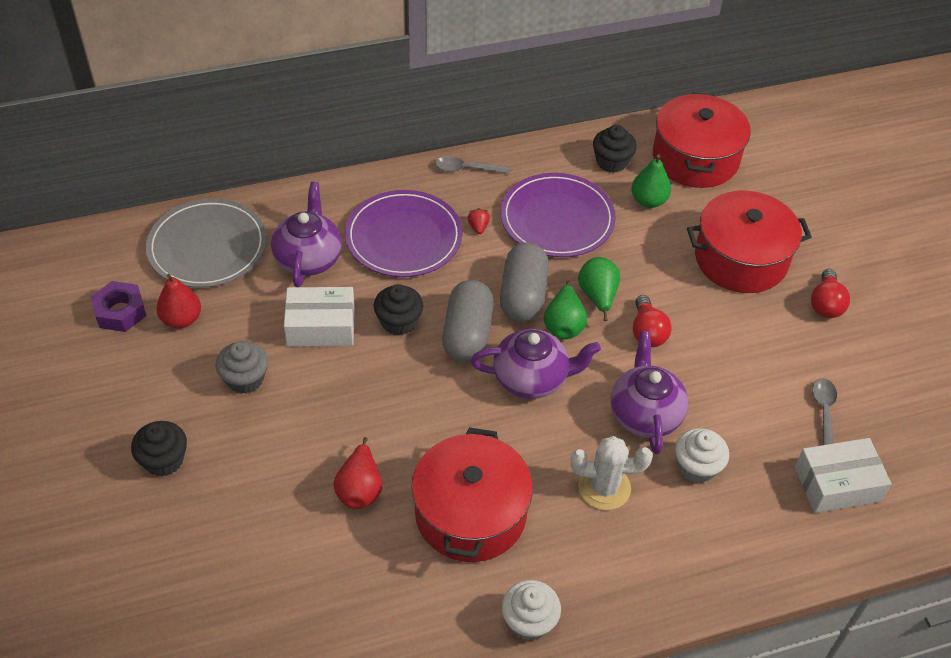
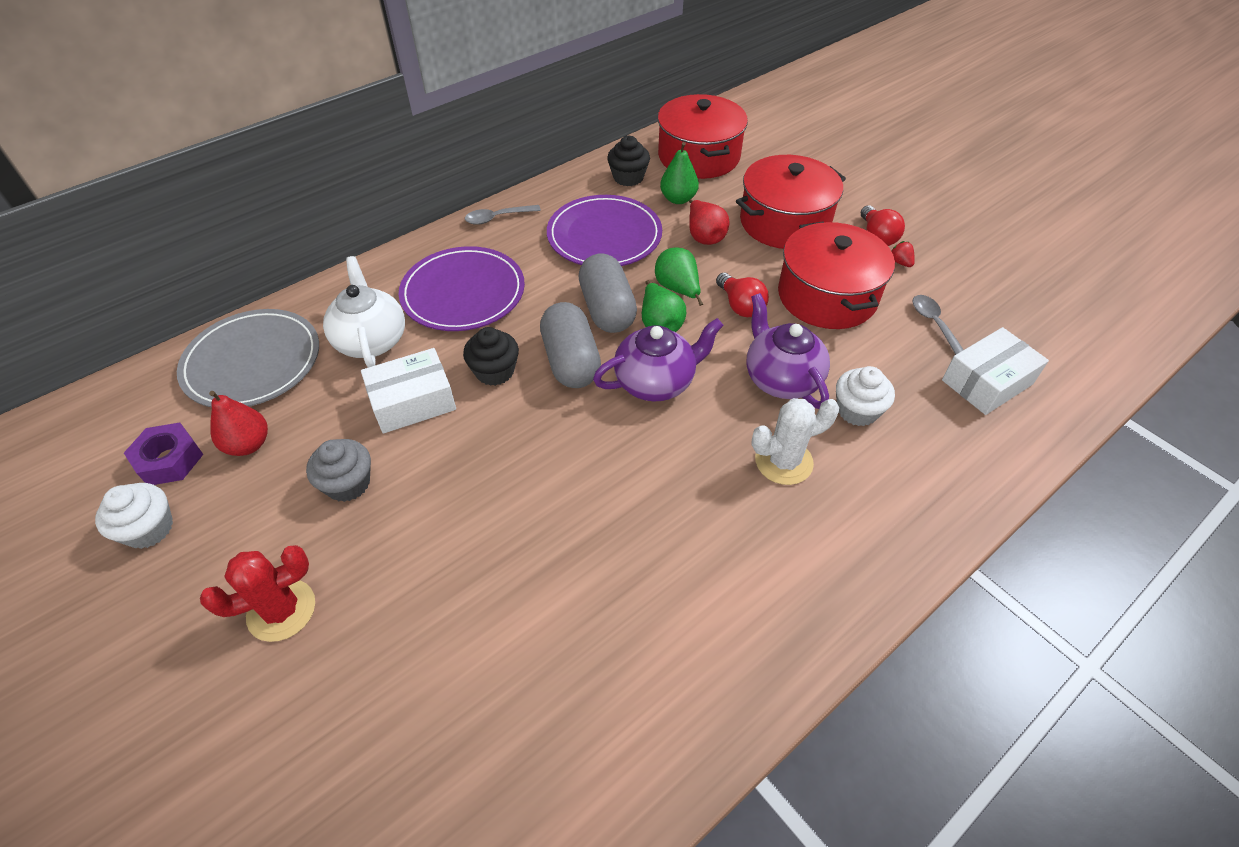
camera: 20 degrees left, 0 degrees up
(164, 460) = (281, 610): black cupcake -> red cactus
(308, 258) = (371, 340): purple teapot -> white teapot
(360, 489) = (532, 557): red pear -> red pear (704, 236)
(470, 514) = (665, 538): red pot -> red pot (827, 296)
(478, 227) = (533, 263): red strawberry -> red strawberry (900, 262)
(529, 621) = (788, 632): white cupcake -> white cupcake (149, 529)

